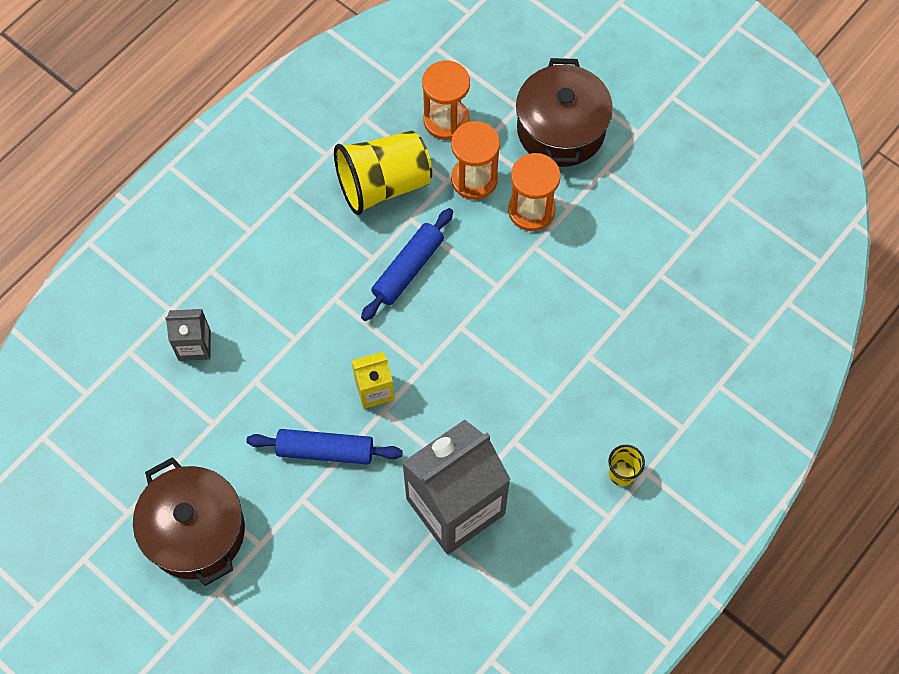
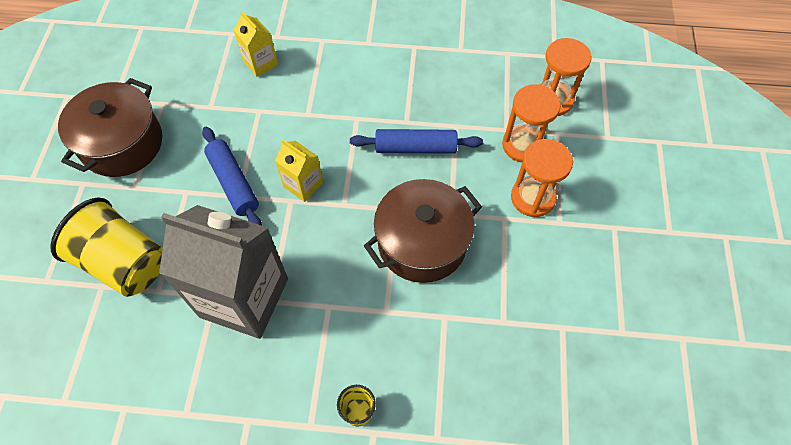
camera: 55 degrees right, 5 degrees down
(194, 345) = (260, 63): grey carton -> yellow carton
(383, 184) = (468, 94): yellow cup -> yellow cup (124, 262)
(561, 129) = (618, 176): brown pot -> brown pot (422, 243)

